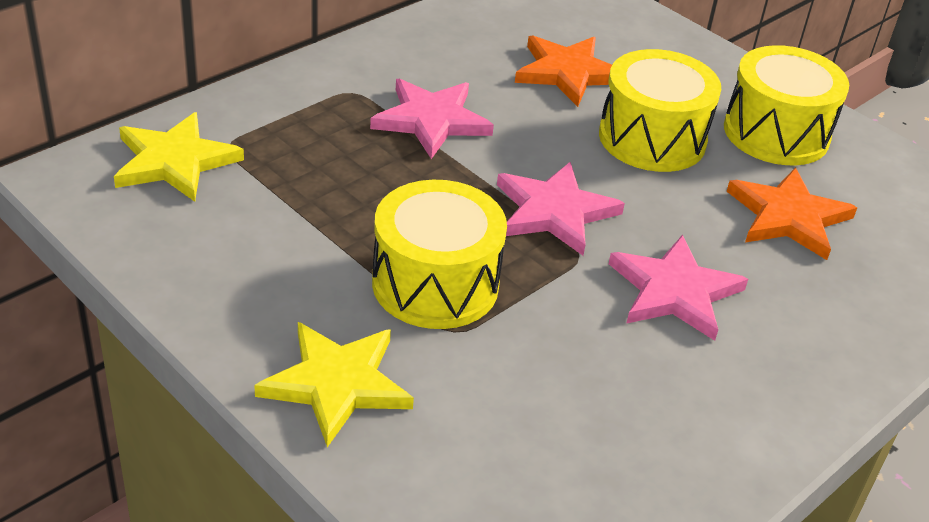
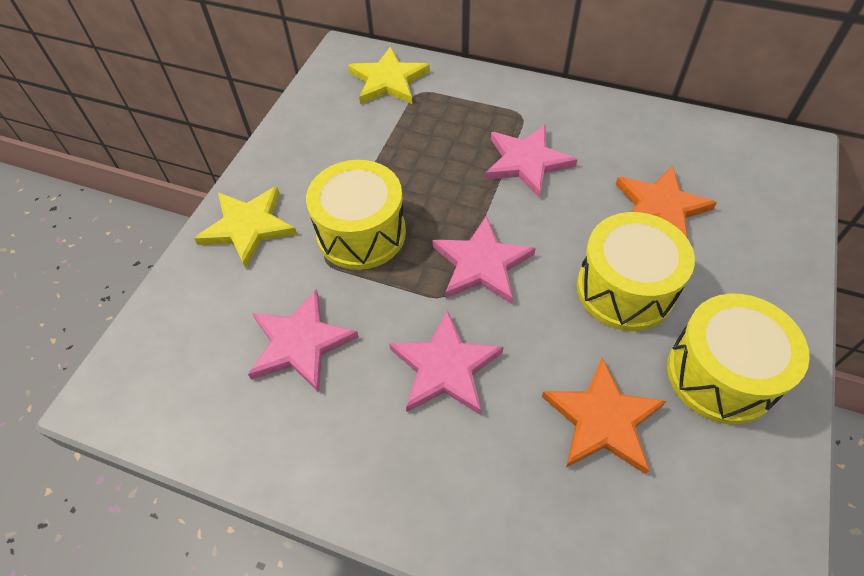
camera: 70 degrees right, 15 degrees up
(572, 395) = (300, 343): none -> pink star

